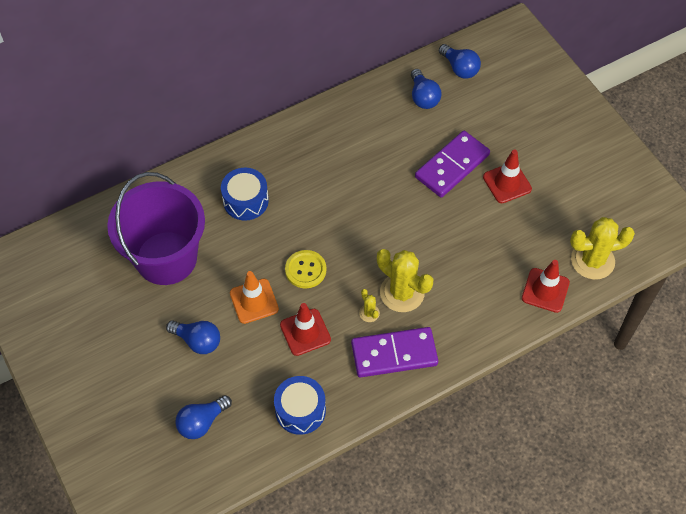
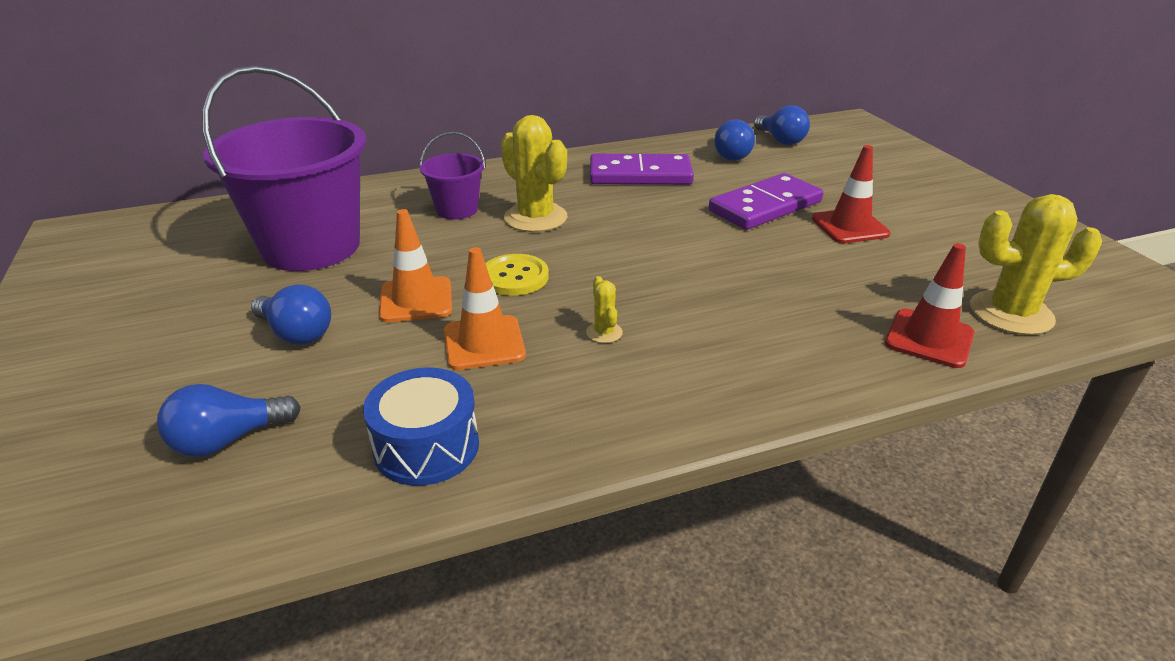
camera: 10 degrees right, 25 degrees down
(245, 201) = (457, 210): blue drum -> purple bucket
(305, 332) = (484, 343): red traffic cone -> orange traffic cone
(394, 354) = (637, 388): purple domino -> purple domino (640, 175)
(402, 293) = (667, 316): yellow cactus -> yellow cactus (535, 218)

